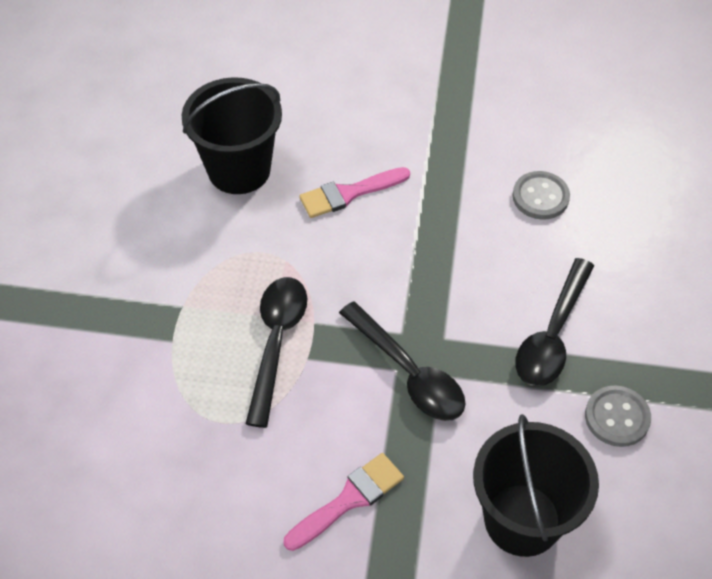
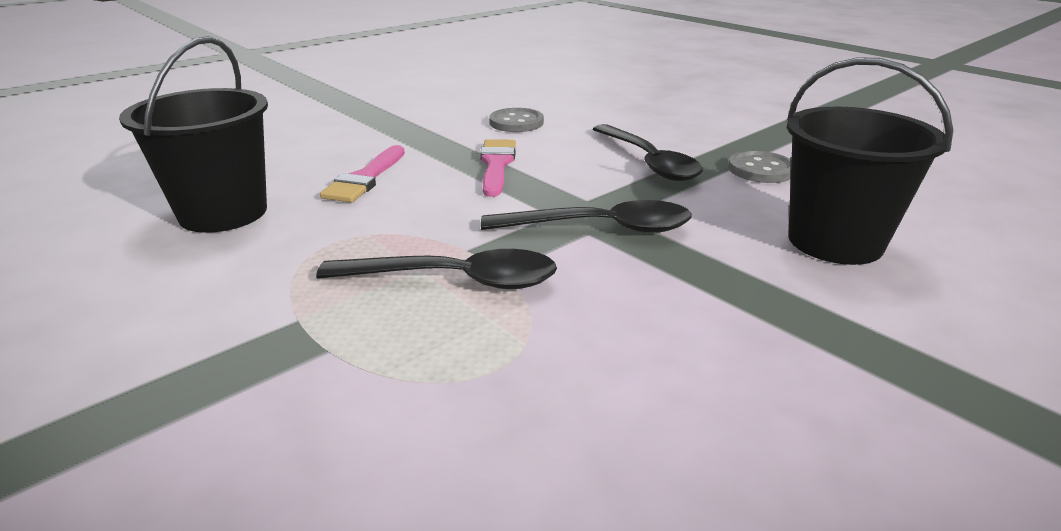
camera: 50 degrees left, 25 degrees down
(276, 343) = (454, 280): black spoon -> black spoon turned 135 degrees clockwise
(349, 500) = (720, 323): pink brush -> pink brush (496, 165)

